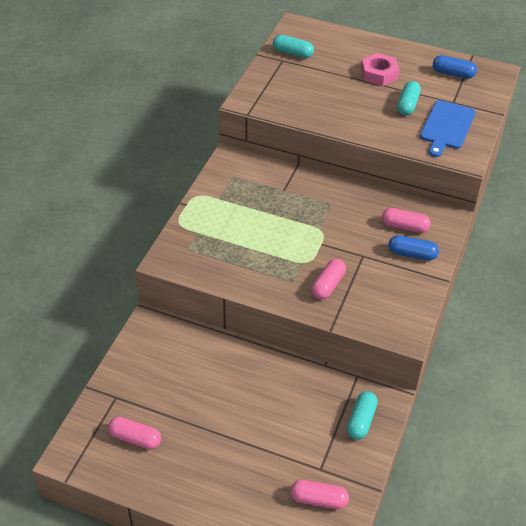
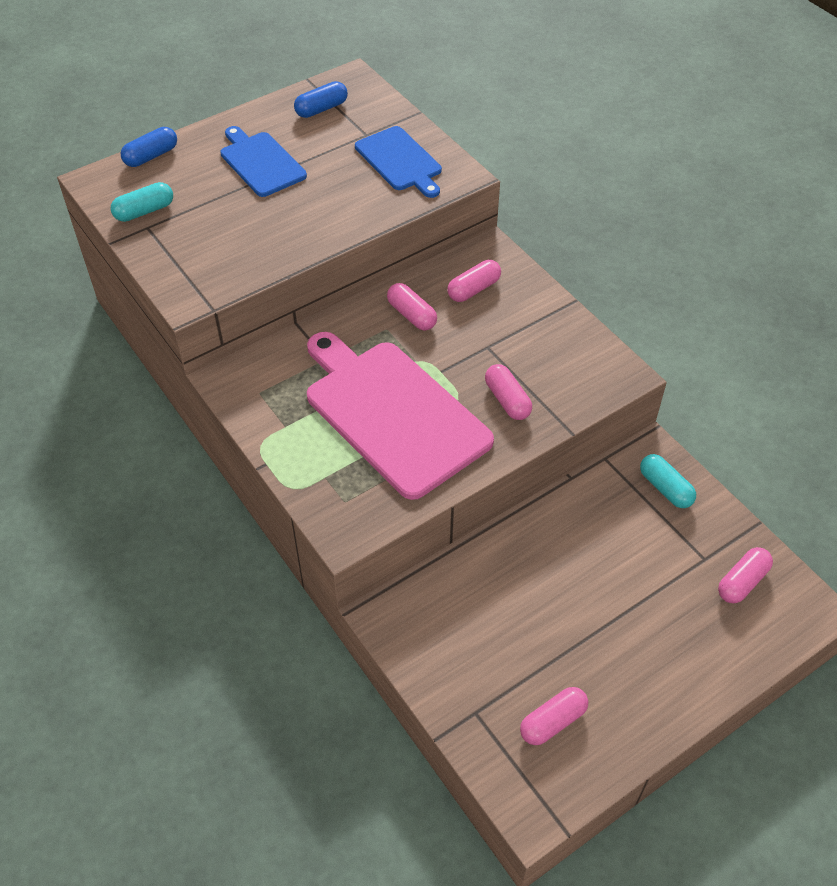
camera: 55 degrees left, 5 degrees up
(269, 238) = (392, 413): none -> pink cutting board
(353, 209) = (412, 315): none -> pink capsule
(379, 74) = (261, 162): pink nut -> blue cutting board
(407, 105) = (336, 170): turquoise capsule -> none
(412, 254) = (517, 306): blue capsule -> blue capsule (151, 156)

